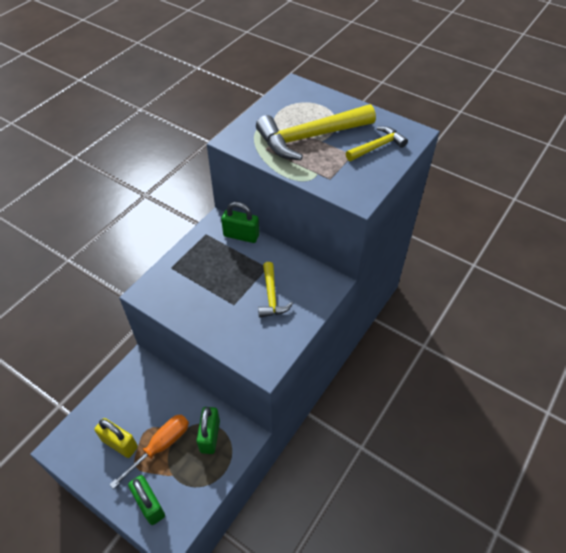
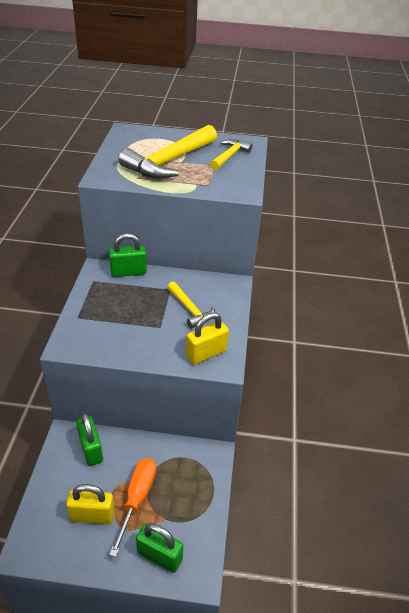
camera: 30 degrees left, 10 degrees down
(210, 436) = (180, 468): green padlock -> green padlock (91, 449)
(256, 349) = (206, 354): none -> yellow padlock

